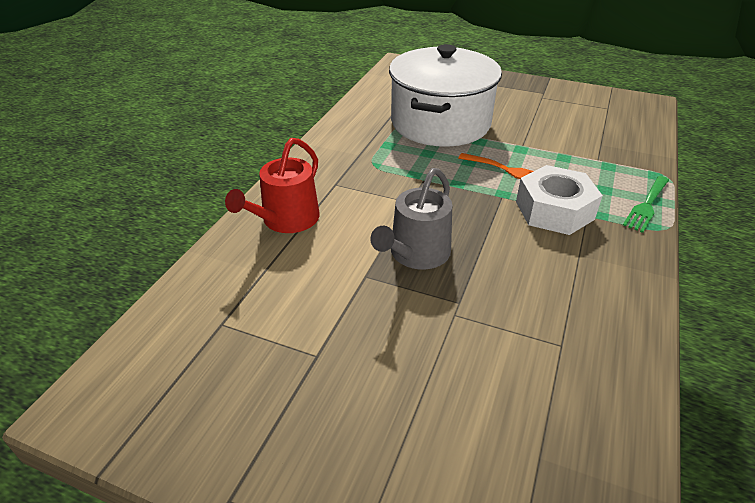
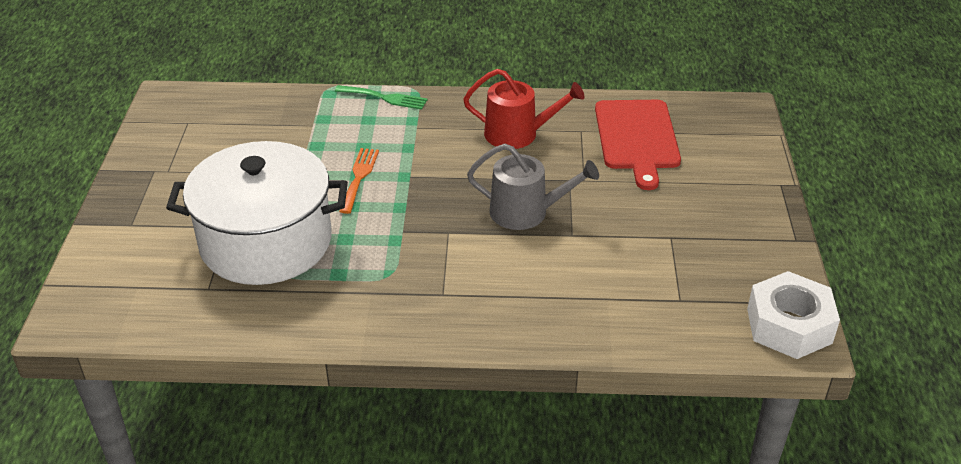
camera: 110 degrees left, 0 degrees up
(286, 220) = (525, 310): red watering can -> red watering can (518, 134)
(533, 401) = (637, 138): none -> red cutting board
(554, 210) = (418, 144): white nut -> white nut (789, 326)

